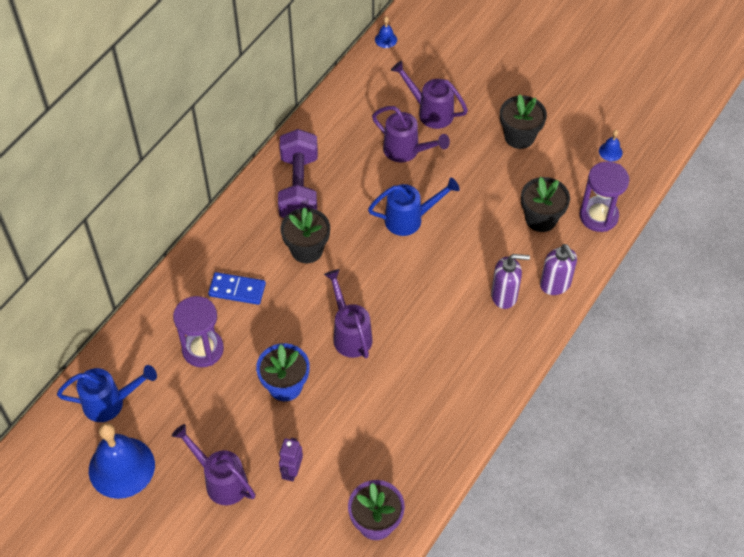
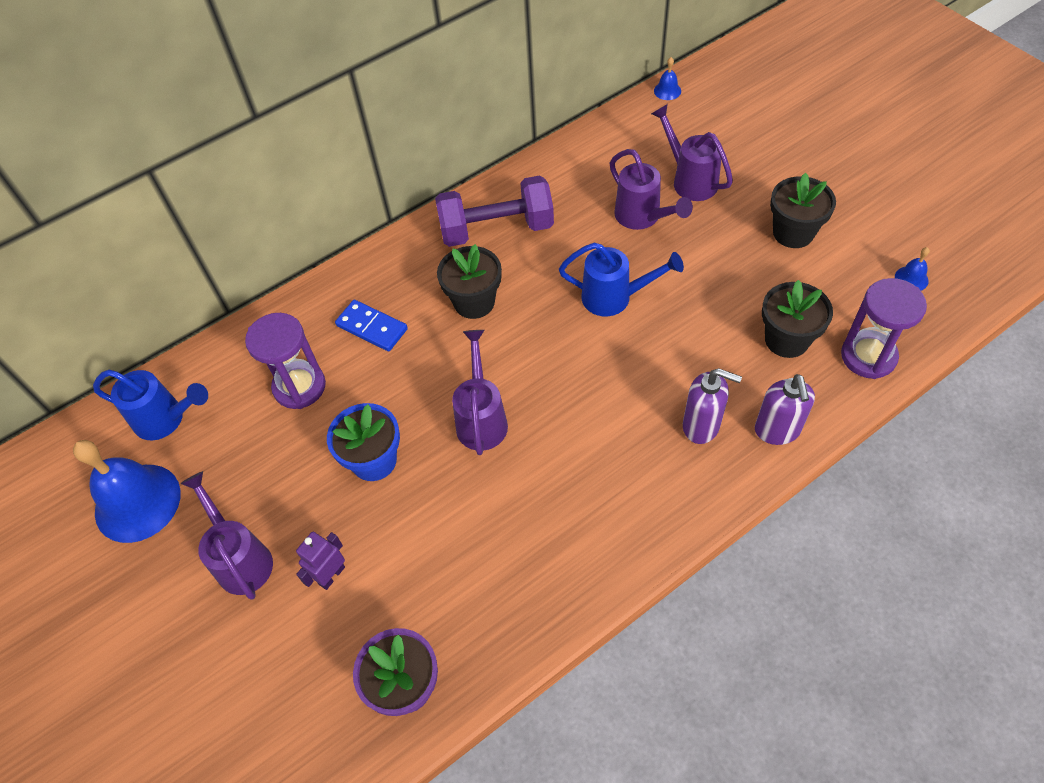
camera: 25 degrees right, 0 degrees up
(299, 188) = (496, 229): purple dumbbell -> purple dumbbell turned 60 degrees clockwise

